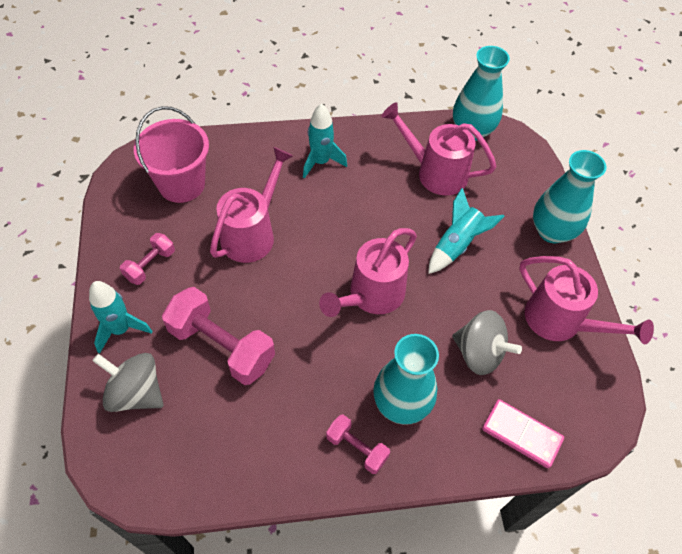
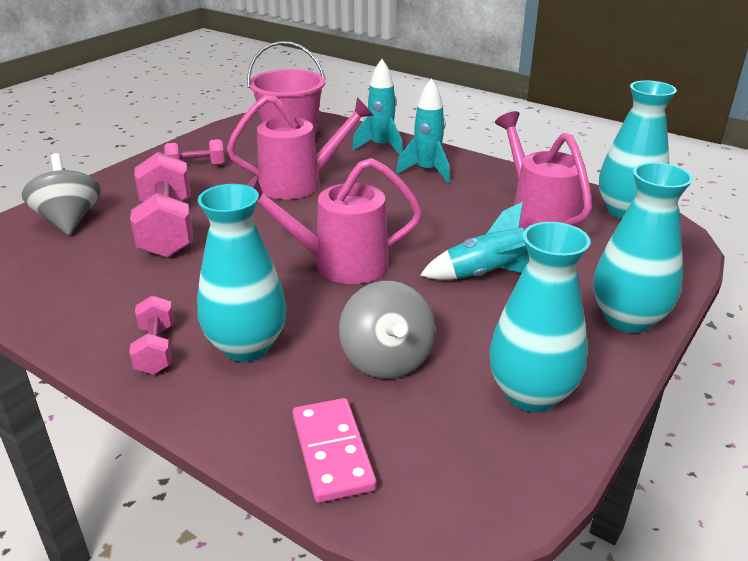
camera: 45 degrees right, 25 degrees down
(121, 329) = (120, 186): turquoise rocket -> turquoise rocket (381, 147)
(561, 322) = (531, 394): pink watering can -> turquoise vase

